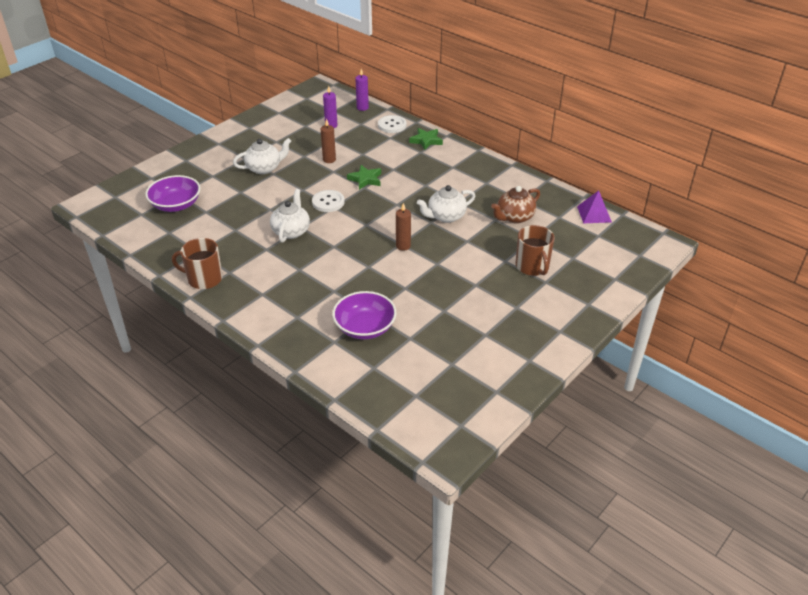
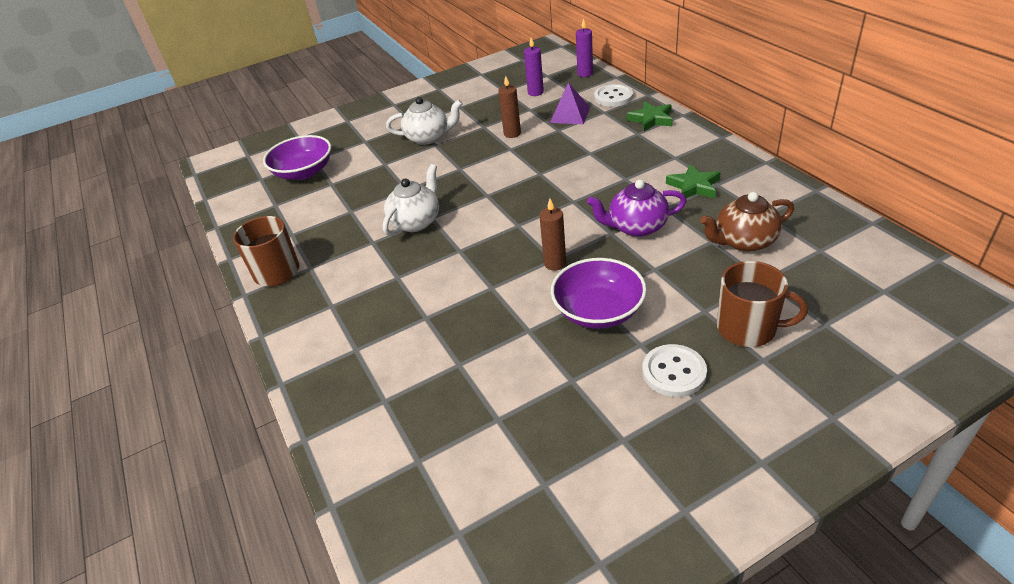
camera: 25 degrees right, 0 degrees up
(328, 202) = (483, 188): white button -> white button (674, 372)
(365, 179) = (546, 163): green star -> green star (694, 186)
(365, 327) = (439, 386): purple bowl -> purple bowl (598, 311)
(446, 216) = (636, 227): white teapot -> purple teapot
(532, 267) = (748, 328): brown mug -> brown mug turned 75 degrees counterclockwise
(594, 214) = (885, 253): purple pyramid -> purple pyramid (570, 115)

